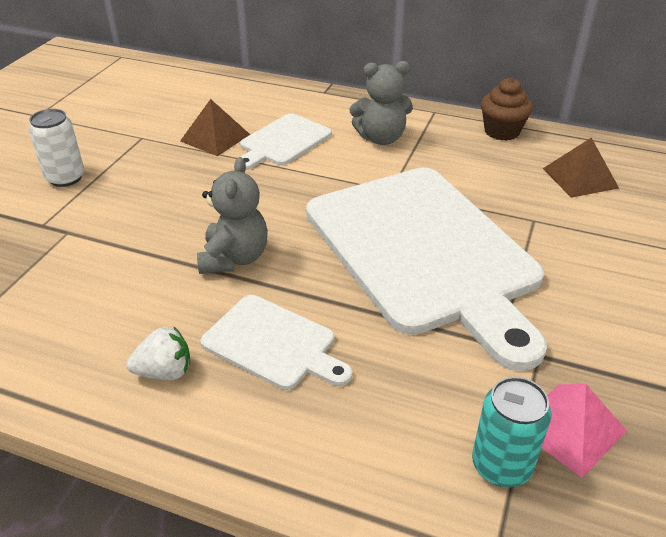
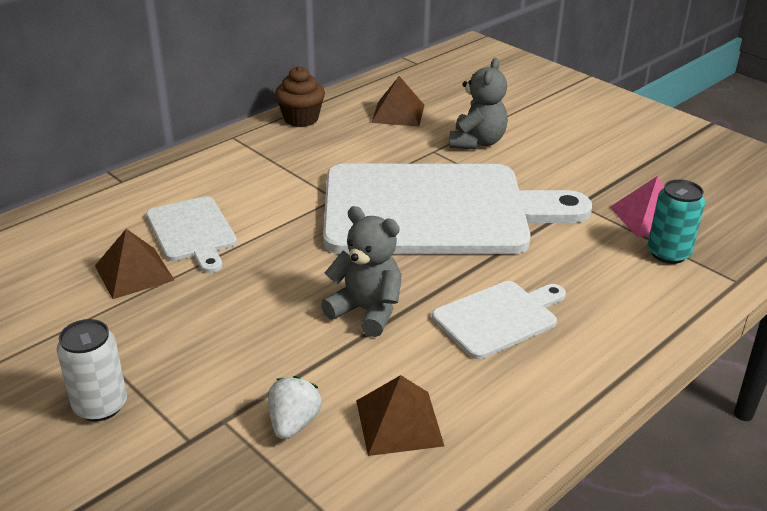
camera: 65 degrees left, 5 degrees down
(94, 321) = (399, 422): none -> brown pyramid
(165, 372) = (499, 388): white strawberry -> white strawberry (293, 423)
(381, 138) = (248, 177): grey teddy bear -> grey teddy bear (477, 142)

